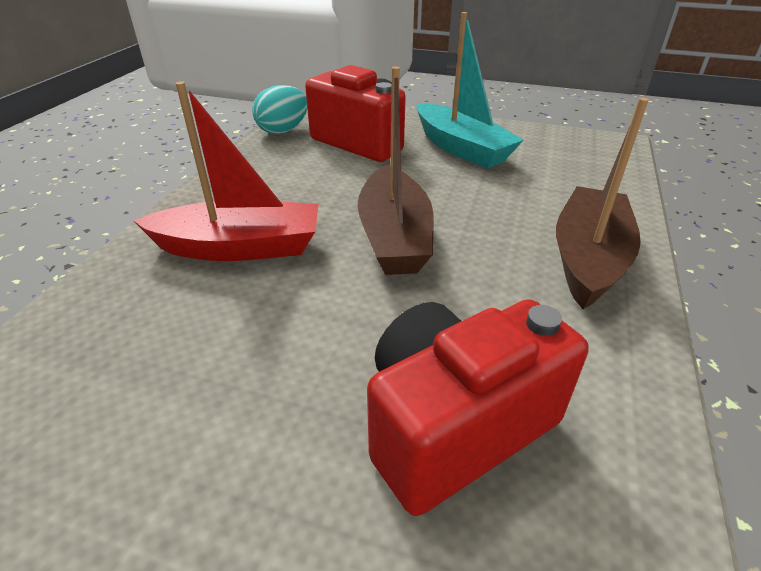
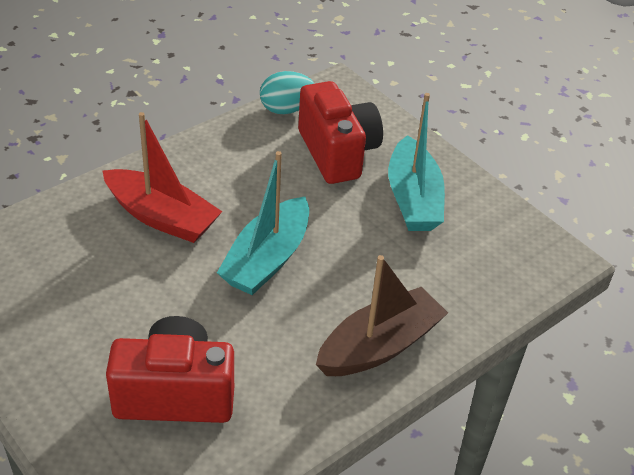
camera: 30 degrees right, 5 degrees up
(394, 236) = (267, 259): brown boat -> turquoise boat

